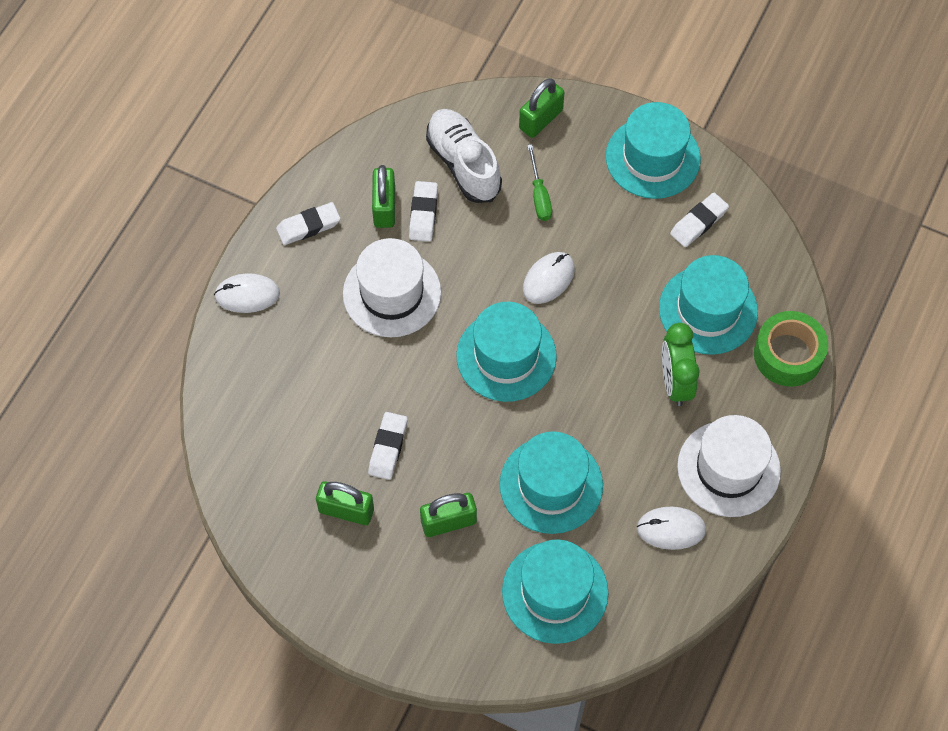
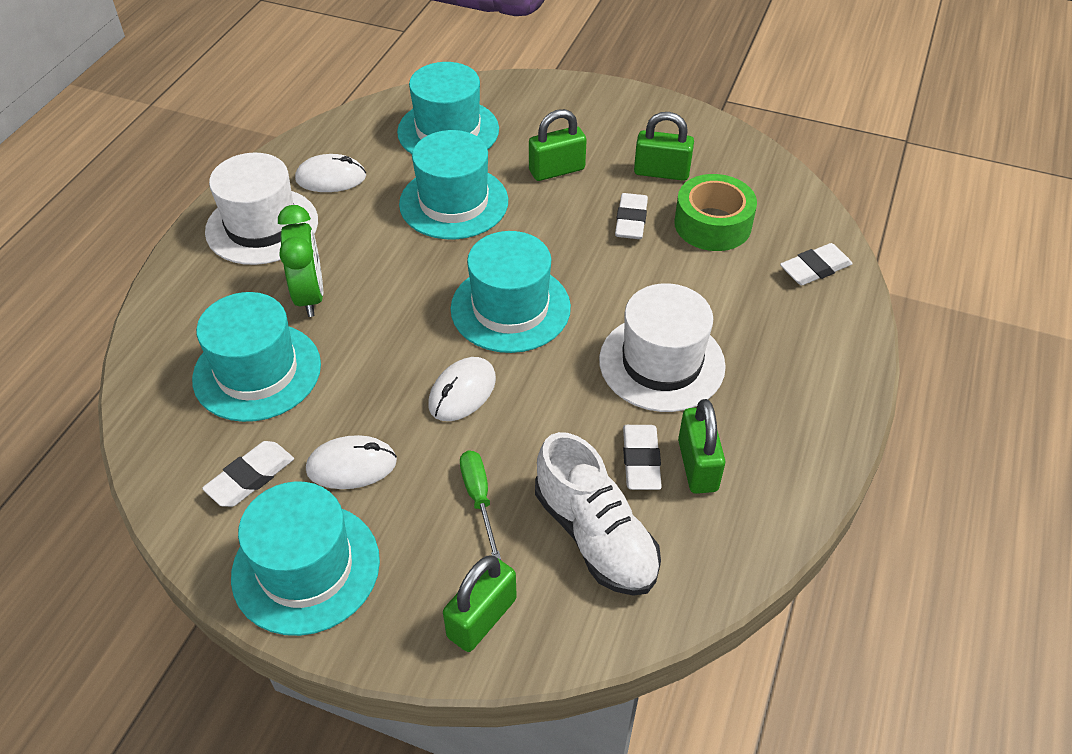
camera: 175 degrees right, 15 degrees down
(247, 295) = (841, 349): white mouse -> white mouse (352, 466)
(308, 226) = (794, 433): white eraser -> white eraser (815, 269)
(788, 355) = (167, 331): green tape -> green tape (712, 224)

